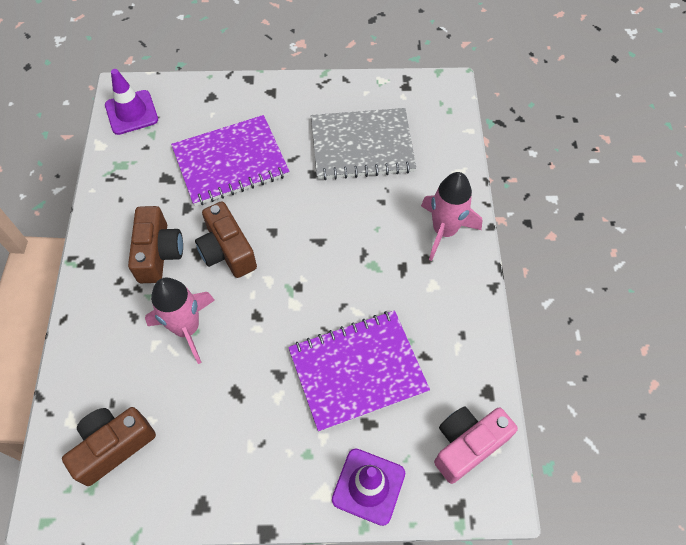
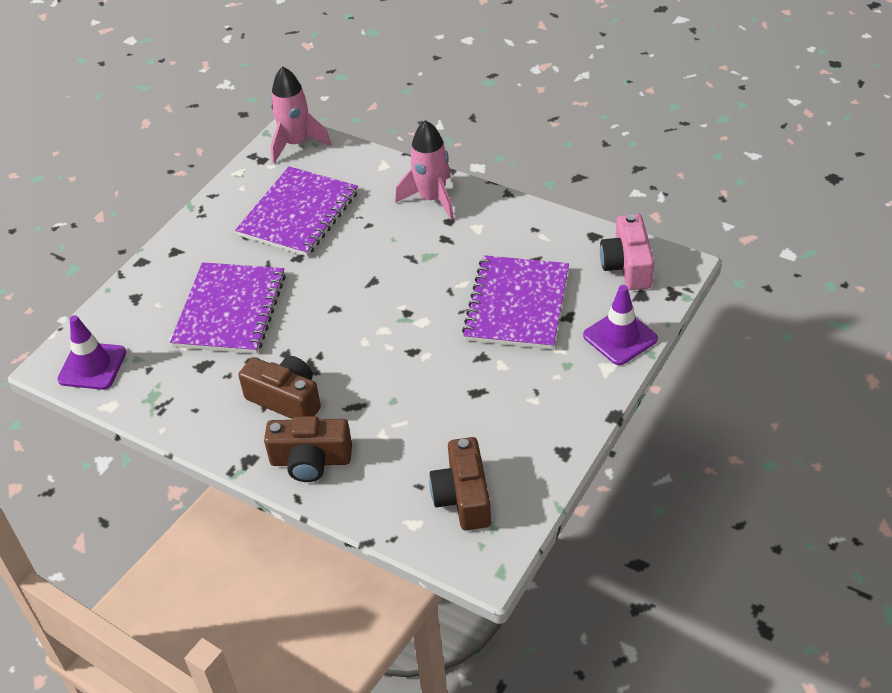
camera: 55 degrees left, 15 degrees down
(187, 328) = (386, 405): pink rocket -> pink rocket (296, 144)
(227, 251) = (327, 348): brown camera -> brown camera (311, 460)
(362, 146) = (298, 214): grey notebook -> purple notebook

